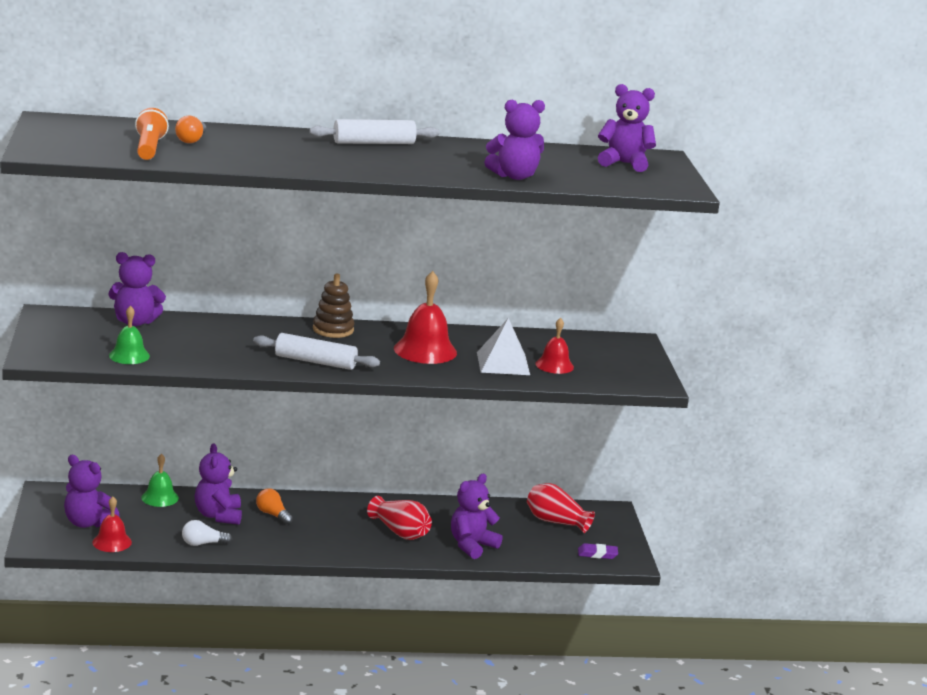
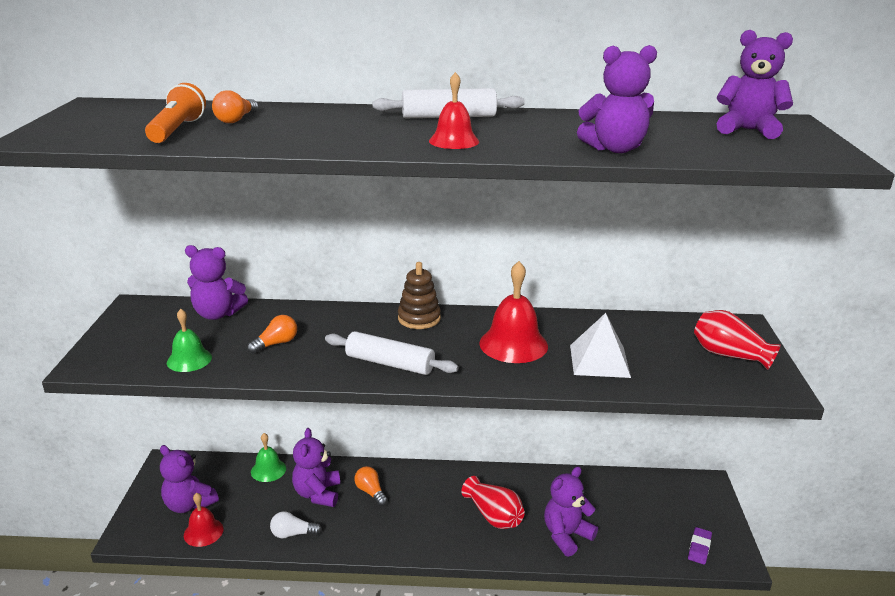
camera: 10 degrees right, 5 degrees up
(204, 346) = (276, 344): none -> orange light bulb
(554, 365) = (657, 362): red bell -> red bell (454, 141)
(556, 522) = (652, 500): red vase -> red vase (729, 355)
(597, 554) = (699, 548): purple eraser -> purple eraser turned 75 degrees counterclockwise

